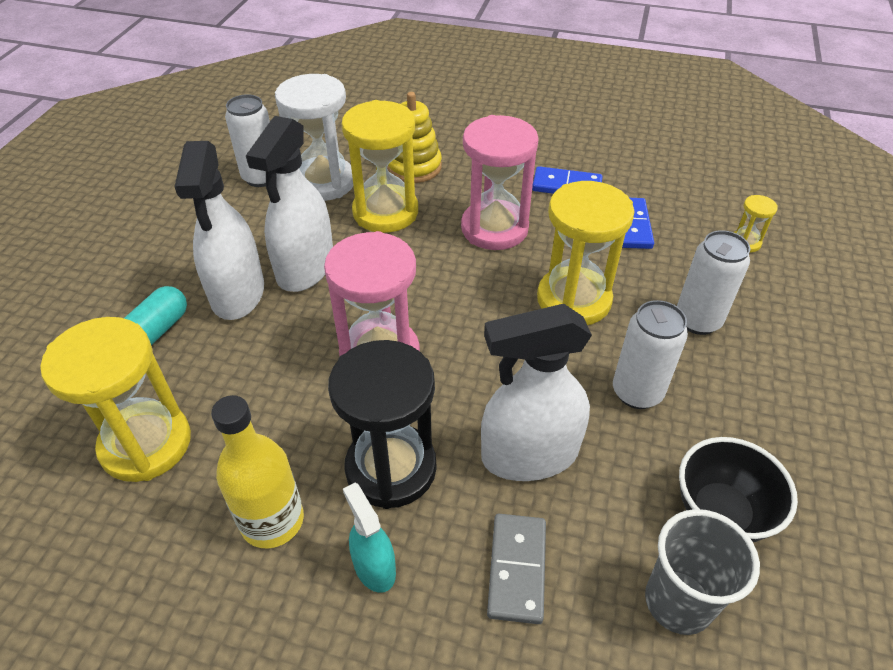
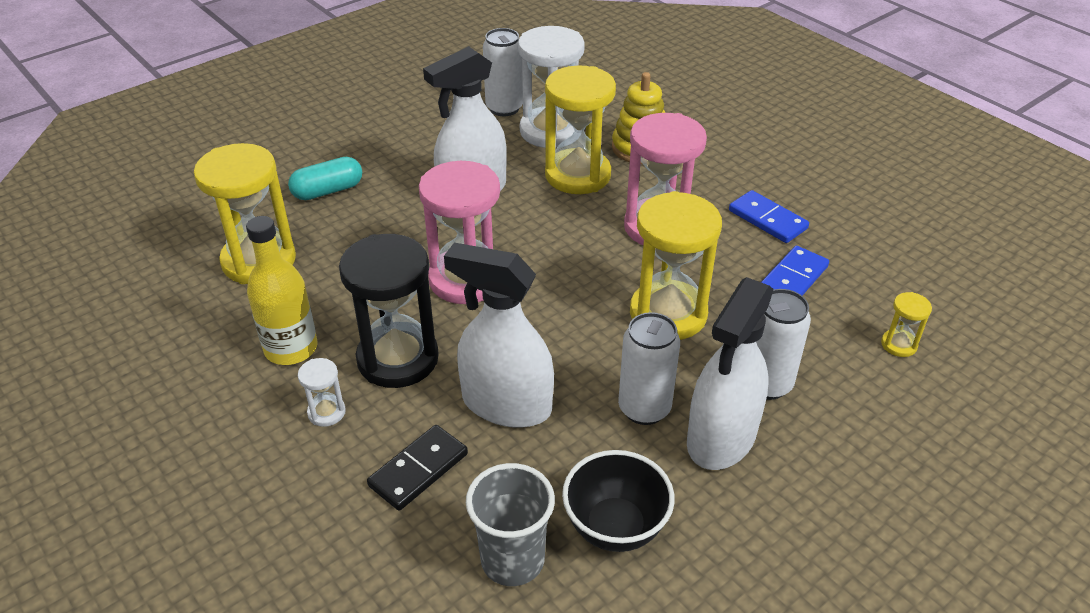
camera: 35 degrees right, 5 degrees down
(238, 293) = (406, 189): white spray bottle -> white spray bottle (721, 438)
(374, 567) = (326, 412): turquoise spray bottle -> white hourglass
(516, 569) = (418, 470): grey domino -> black domino

